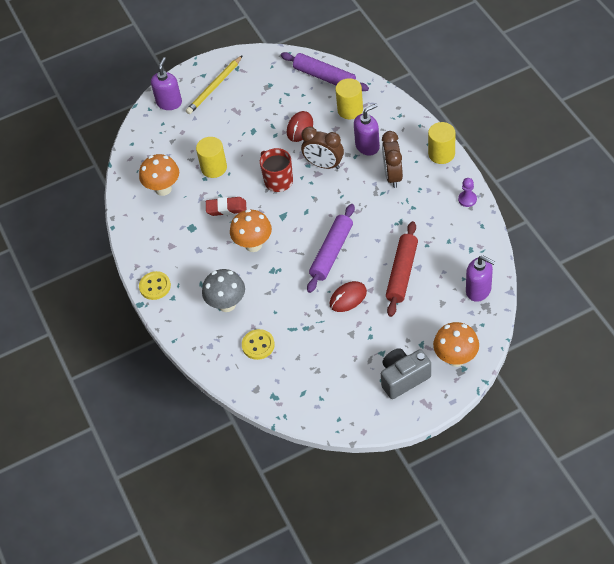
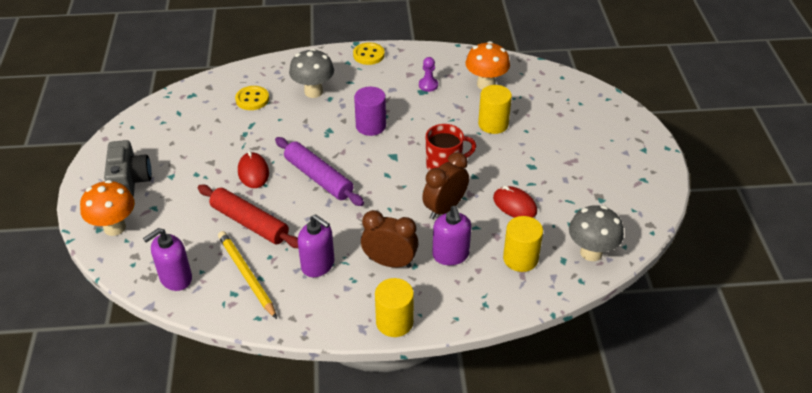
camera: 105 degrees right, 10 degrees down
(169, 102) = (610, 114): purple soap dispenser -> purple soap dispenser (318, 265)
(214, 87) = (619, 154): yellow pencil -> yellow pencil (247, 275)
(226, 208) = (431, 119): red eraser -> none
(253, 245) = (371, 126): orange mushroom -> purple cylinder
(324, 77) = (591, 252): purple rolling pin -> grey mushroom
(467, 199) = (306, 319): purple pawn -> purple pawn (428, 85)

